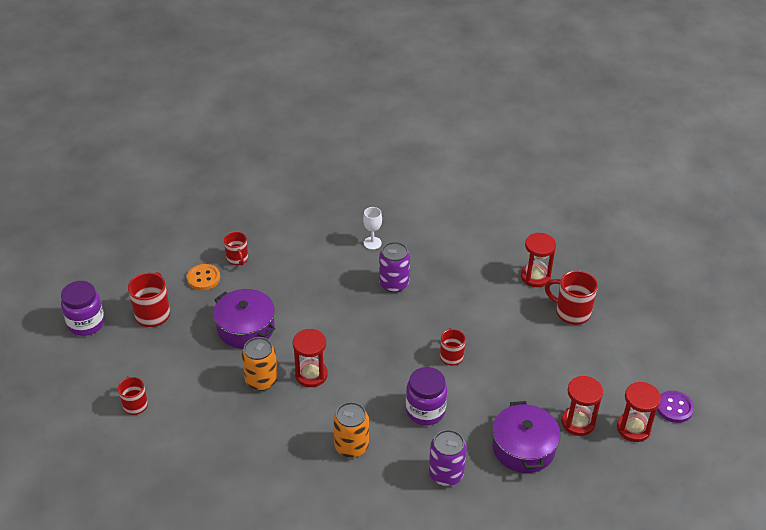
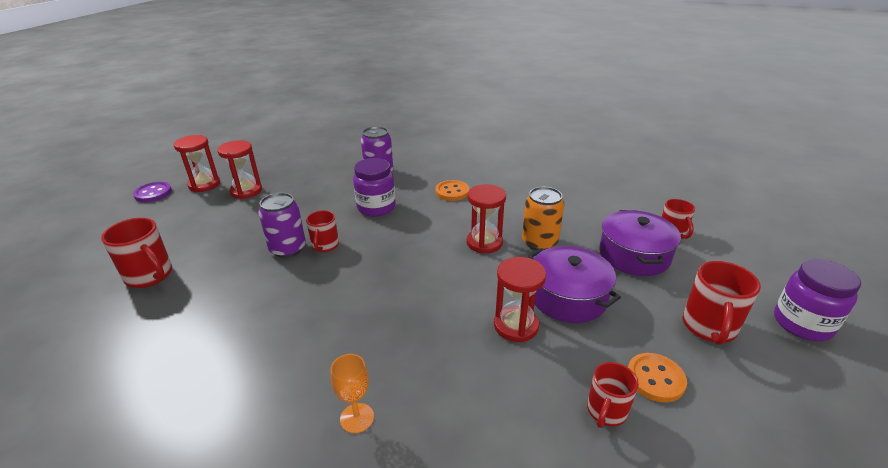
camera: 170 degrees left, 10 degrees down
(237, 259) = (606, 411): red mug -> red mug turned 135 degrees counterclockwise
(351, 446) = (452, 192): orange can -> orange button
(372, 243) = (357, 418): white goblet -> orange goblet
(394, 283) = (351, 336): purple can -> purple can (288, 249)
(523, 447) = (306, 181): purple pot -> purple pot (634, 255)
(535, 277) = (145, 325): red hourglass -> red hourglass (516, 326)

